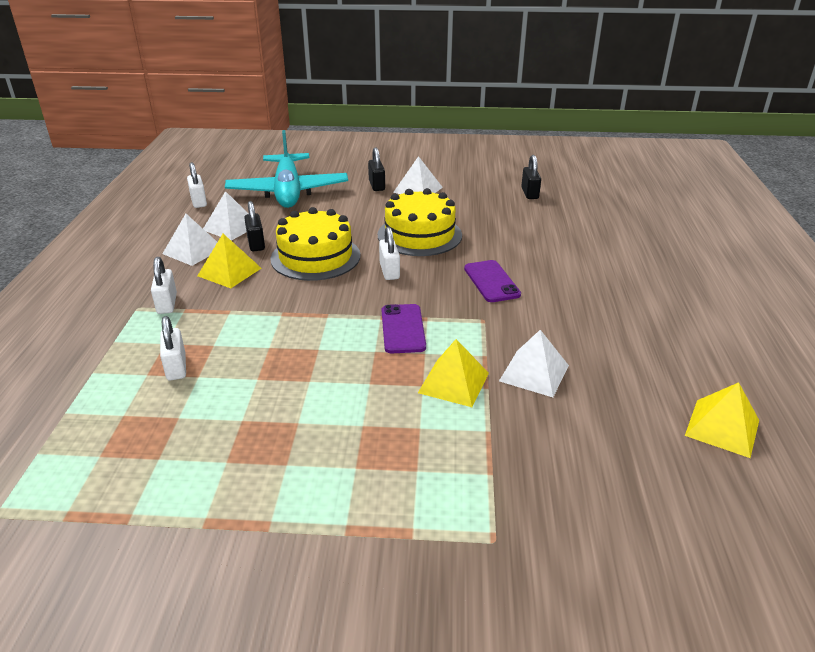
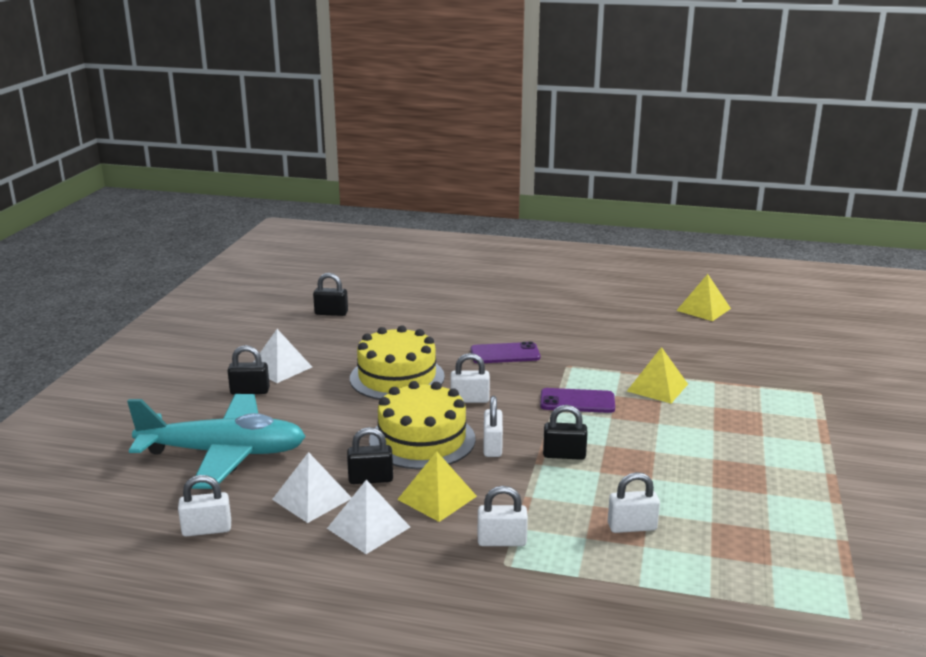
camera: 80 degrees left, 10 degrees down
(297, 326) = (564, 455): none -> black padlock
(308, 289) = (492, 447): none -> white padlock
(534, 373) = (645, 356): white pyramid -> none

